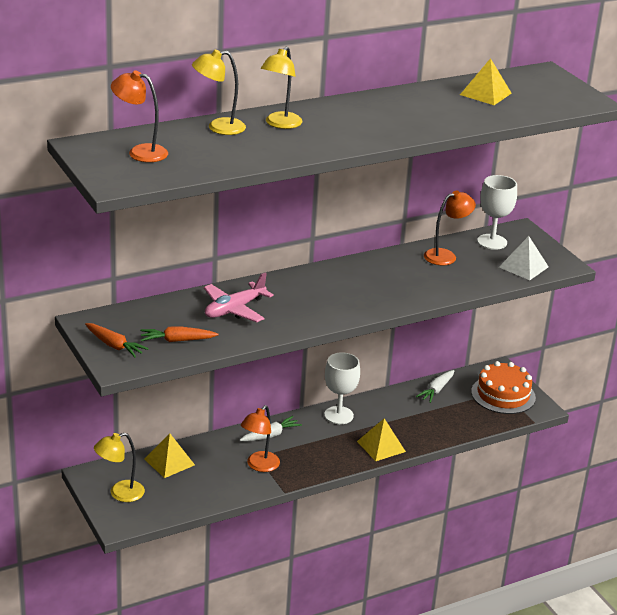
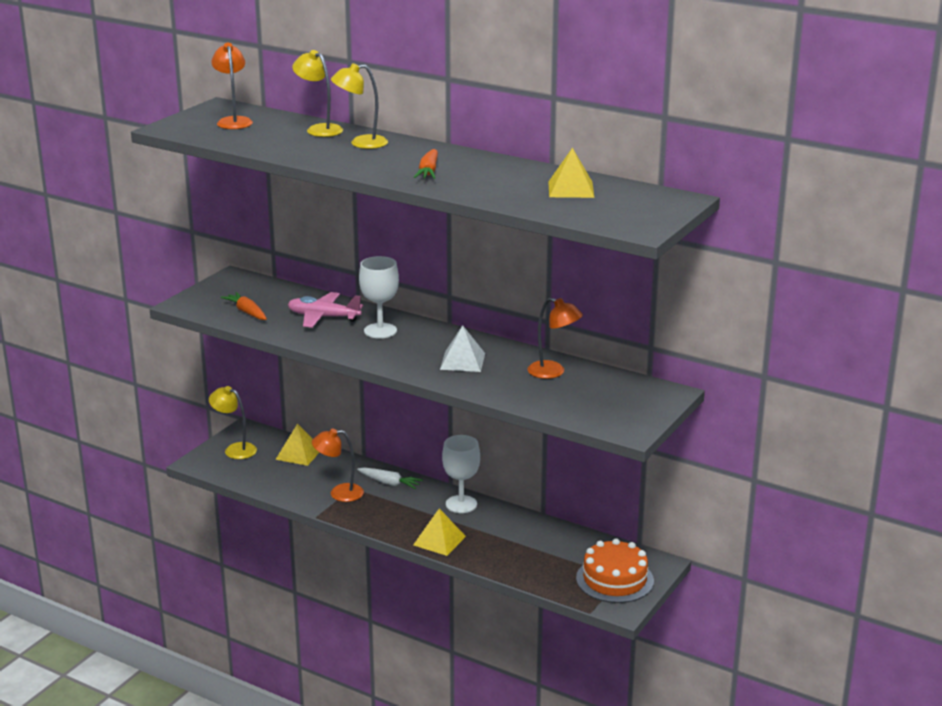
camera: 60 degrees right, 5 degrees down
(114, 345) = (211, 295): orange carrot -> orange carrot (428, 171)
(436, 390) = (570, 540): white carrot -> none
(492, 242) = (618, 385): white goblet -> white goblet (380, 331)
(523, 267) = (591, 412): white pyramid -> white pyramid (462, 361)

